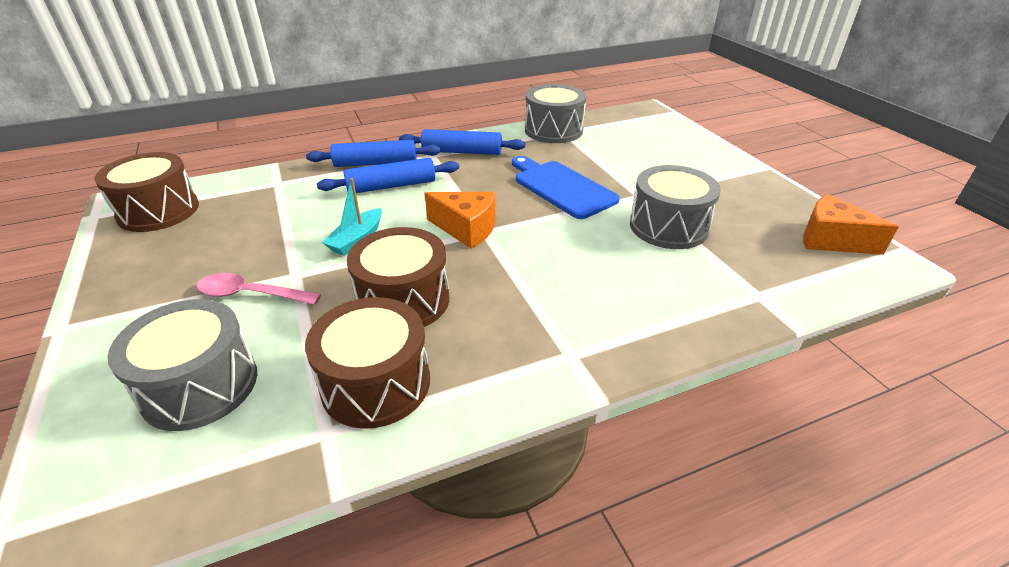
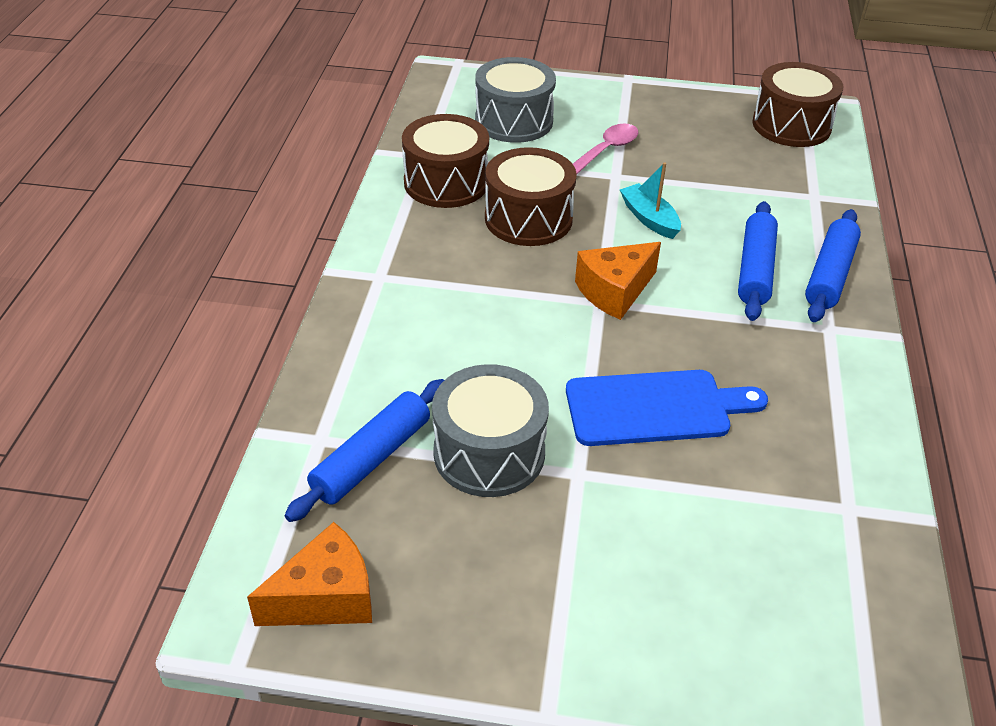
camera: 120 degrees right, 5 degrees up
(462, 152) = (825, 360): blue rolling pin -> blue rolling pin (371, 458)
(553, 130) = (860, 498): grey drum -> none

